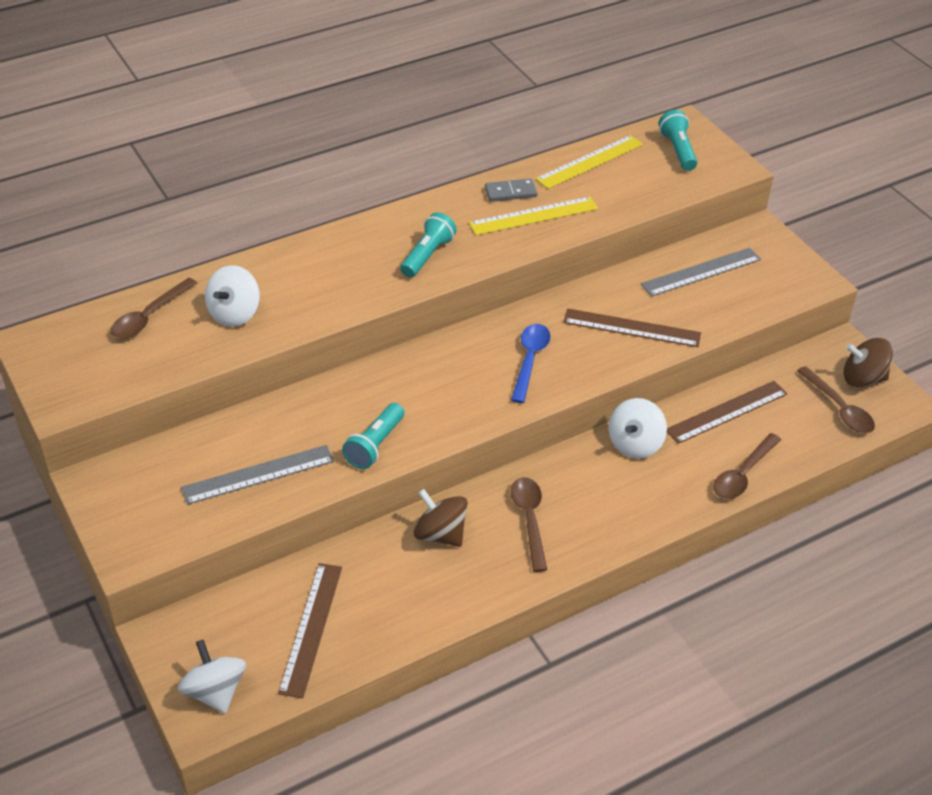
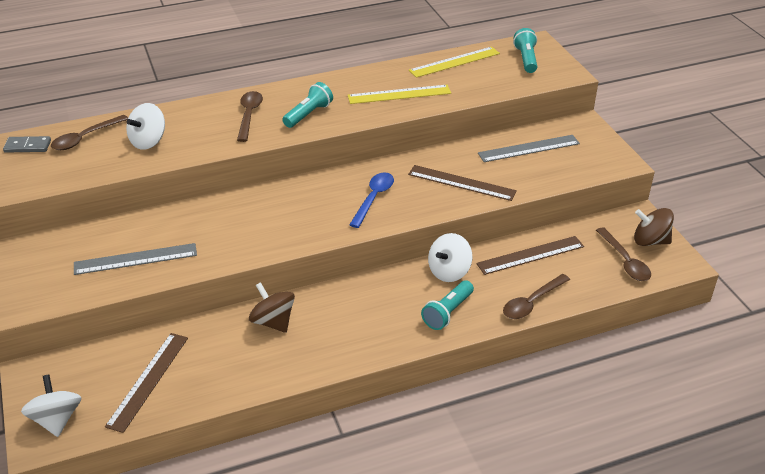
camera: 10 degrees right, 5 degrees down
(375, 445) = (233, 247): turquoise flashlight -> turquoise flashlight (448, 312)
(510, 192) = (386, 77): grey domino -> grey domino (28, 146)
(529, 519) = (347, 318): brown spoon -> brown spoon (249, 115)

